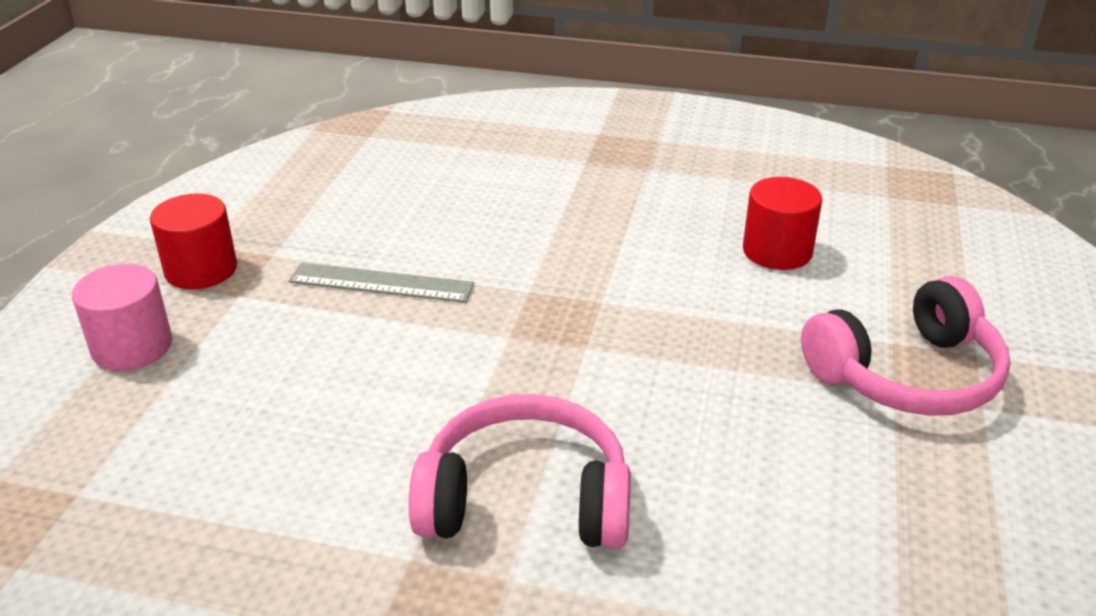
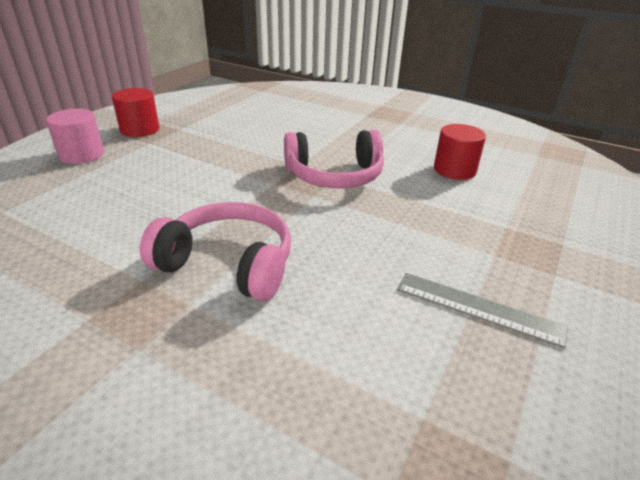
camera: 15 degrees right, 0 degrees up
(381, 283) = (223, 149): grey ruler -> grey ruler (478, 308)
(907, 375) = (509, 246): pink headphones -> pink headphones (334, 175)

